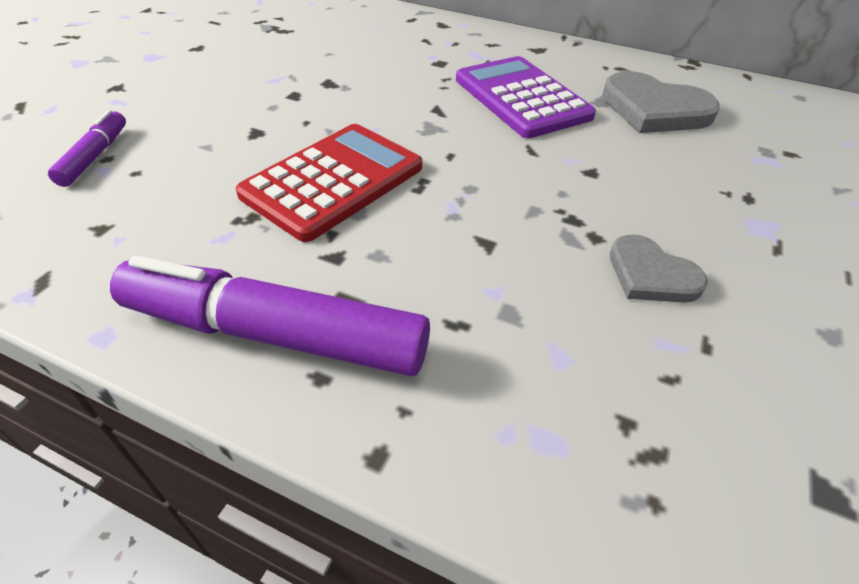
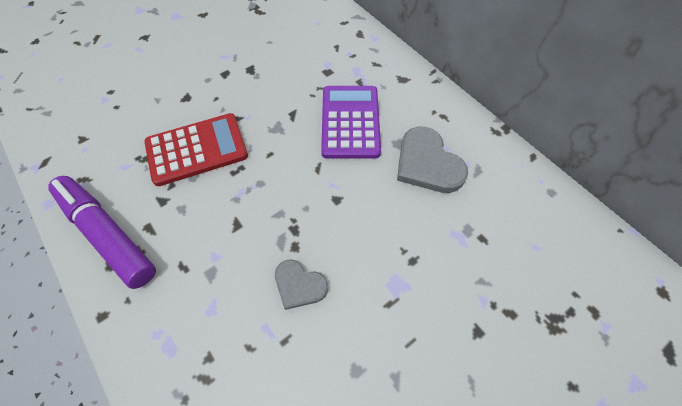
camera: 30 degrees right, 15 degrees up
(94, 156) = (106, 88): purple marker -> none
(651, 274) = (299, 285): grey heart -> grey heart turned 45 degrees counterclockwise

